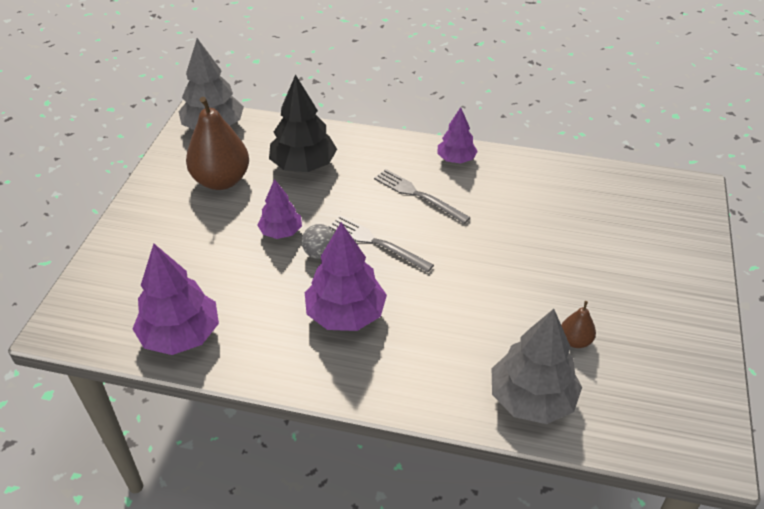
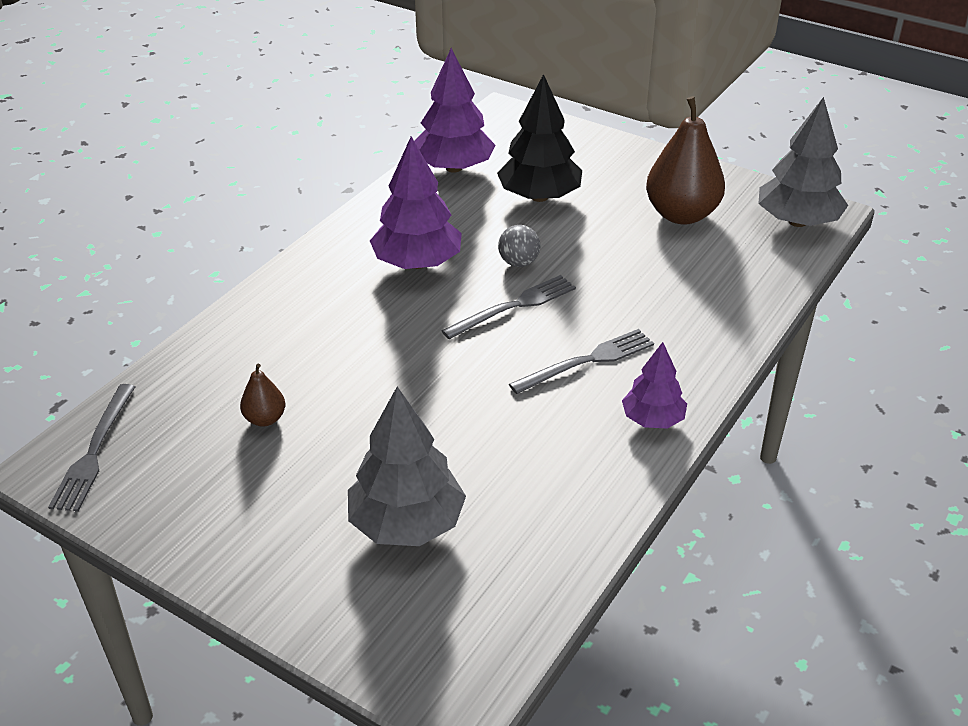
camera: 110 degrees right, 5 degrees down
(281, 232) = (569, 242): purple tree -> none
(303, 165) = (690, 278): black tree -> black tree (539, 196)
(532, 398) = (221, 358): grey tree -> grey tree (407, 523)
(677, 433) = (94, 451): none -> grey fork

